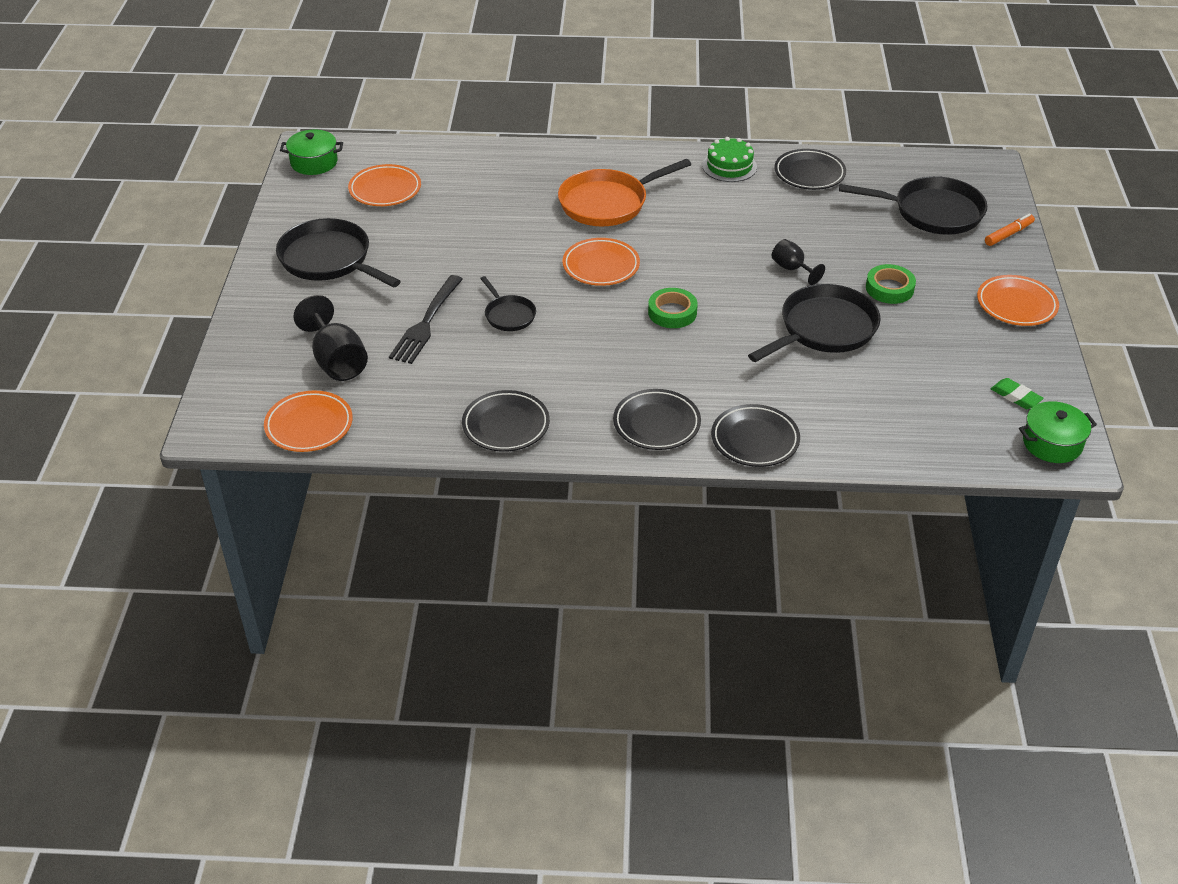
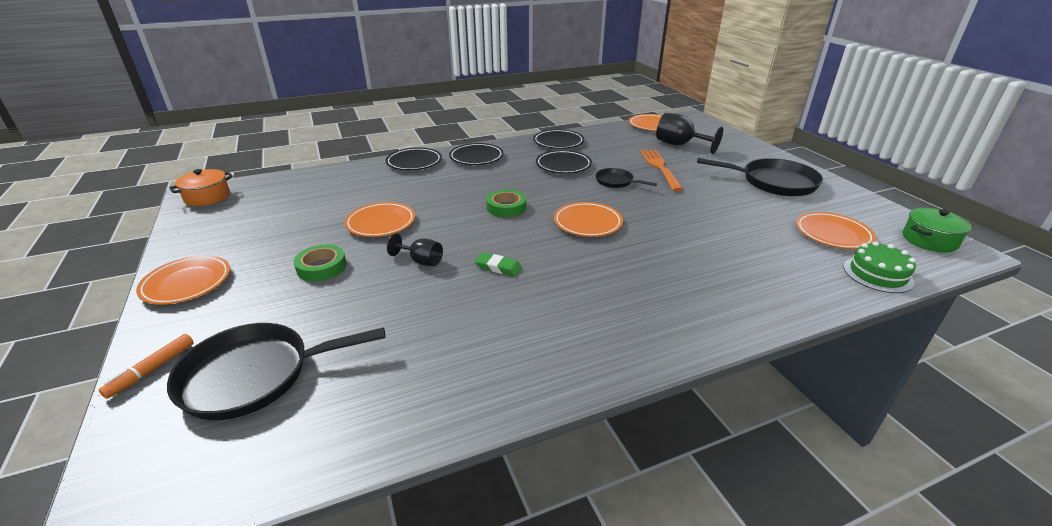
camera: 155 degrees right, 10 degrees down
(426, 323) = (660, 168): black fork -> orange fork
(607, 203) = (638, 276): orange pan -> none
(729, 166) = (548, 366): green cake -> green cake (877, 274)
(809, 173) = (435, 389): black plate -> black plate (563, 165)
(824, 329) = (381, 223): black pan -> orange plate
(1015, 396) = (223, 215): green eraser -> green eraser (498, 267)
(1052, 443) = (207, 197): green pot -> orange pot

